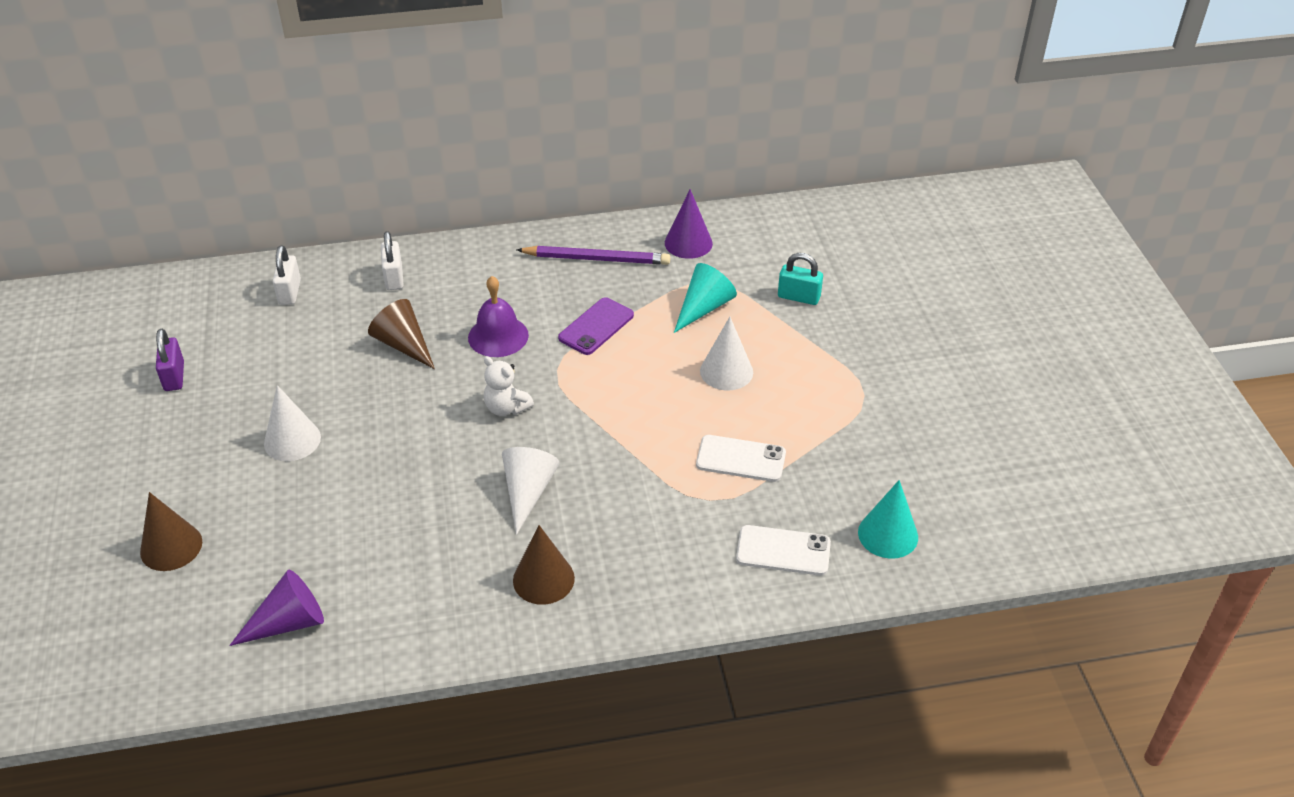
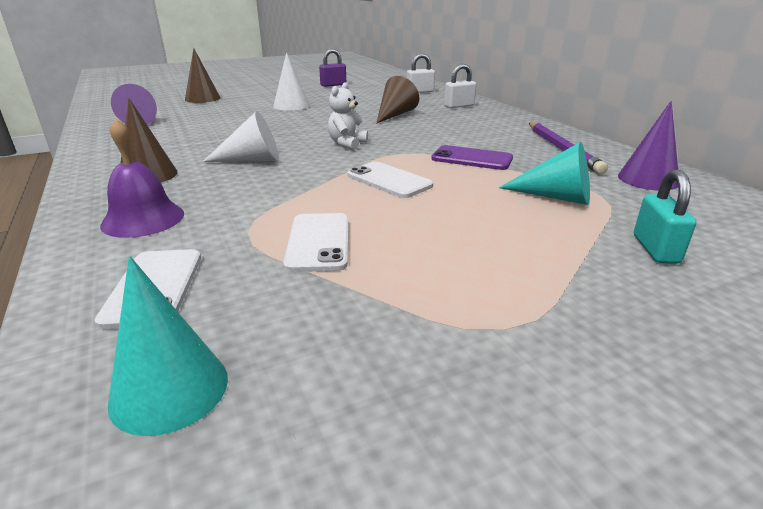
camera: 75 degrees right, 15 degrees down
(498, 336) = (427, 133): purple bell -> purple bell (143, 219)
(631, 396) = (389, 180): none -> white phone
(726, 371) = (463, 219): white cone -> none

